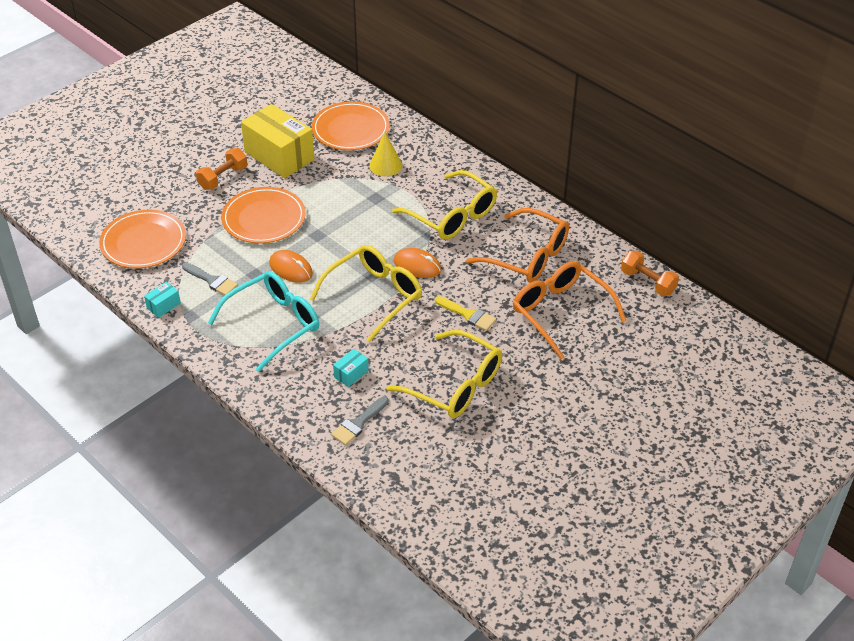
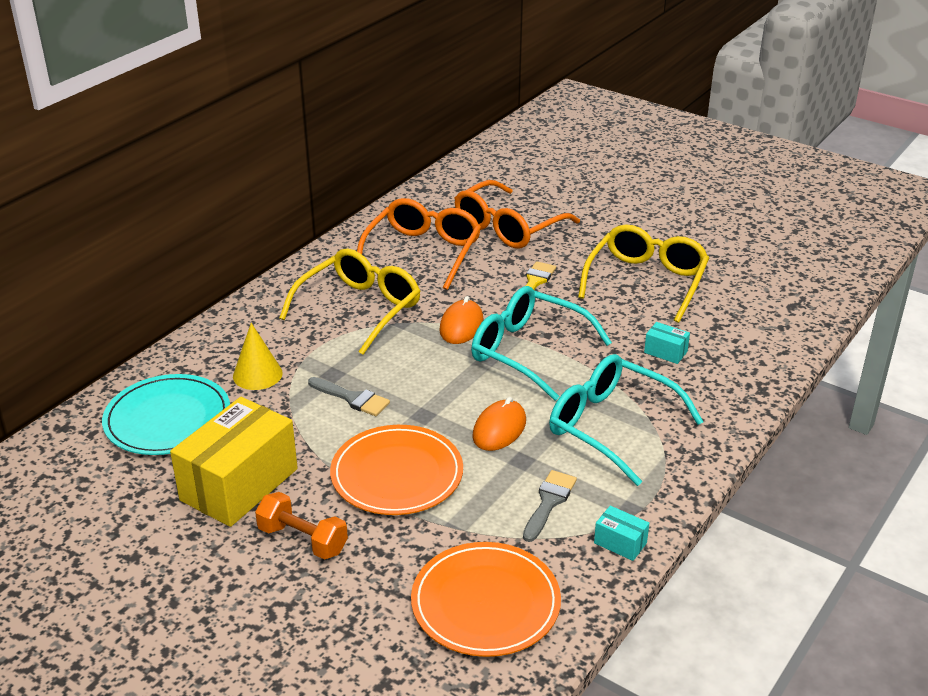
camera: 100 degrees left, 10 degrees down
(350, 129) = (167, 419): orange plate -> turquoise plate
(358, 423) = (736, 337): grey brush -> grey brush (352, 398)
(374, 296) = (527, 351): yellow glasses -> turquoise glasses
(648, 282) = (444, 183): orange dumbbell -> none

